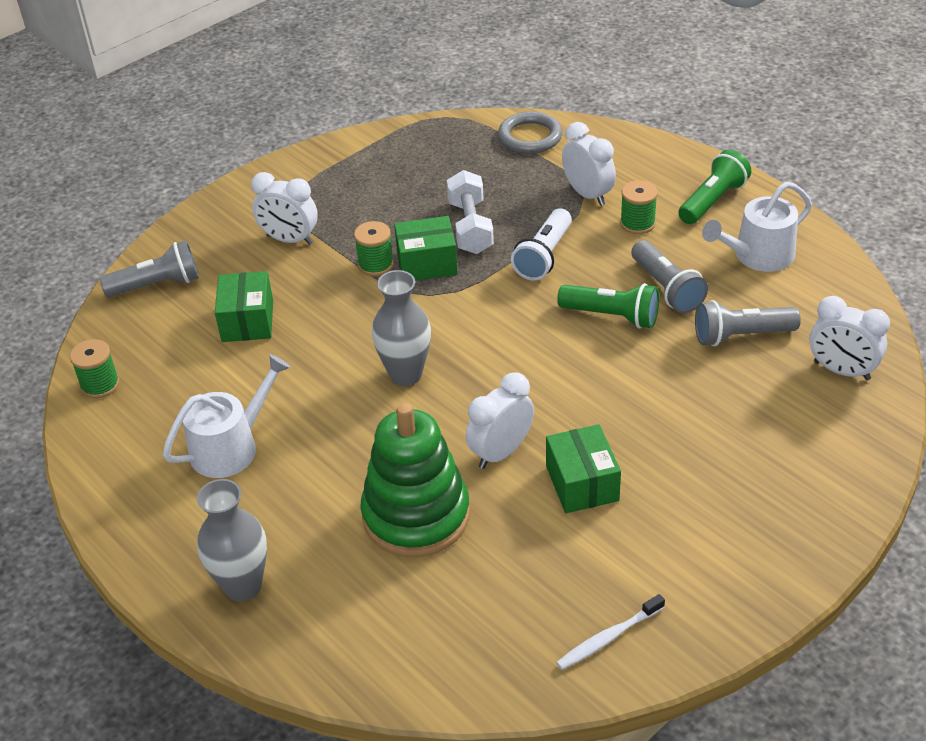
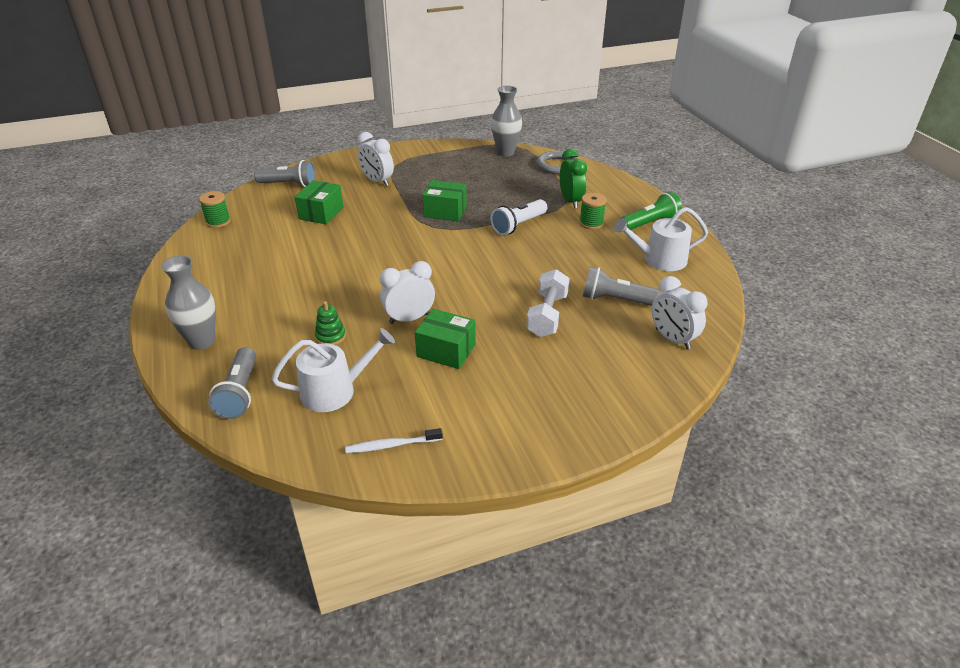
camera: 20 degrees right, 5 degrees down
(231, 447) = (258, 270): white watering can -> white watering can (335, 391)
(376, 265) = (415, 205): green spool -> none
(406, 374) = (386, 262): grey vase -> grey vase (505, 152)
(416, 515) = (330, 336): green stacking toy -> green stacking toy, size x0.40
(470, 227) = (485, 200): white dumbbell -> white dumbbell (547, 315)
(582, 483) = (446, 351): green box -> green box turned 75 degrees counterclockwise
(588, 194) = (570, 201): white clock -> green clock
(612, 316) = (537, 266): green flashlight -> none
(666, 288) = (584, 261): grey flashlight -> grey flashlight (240, 393)

